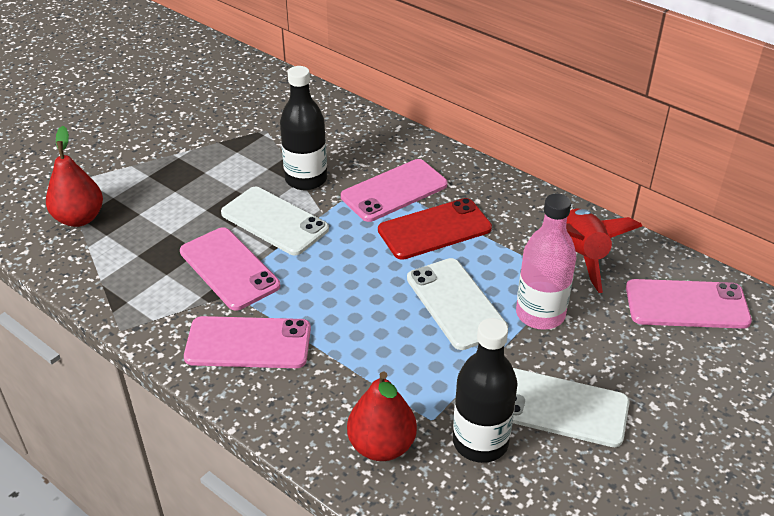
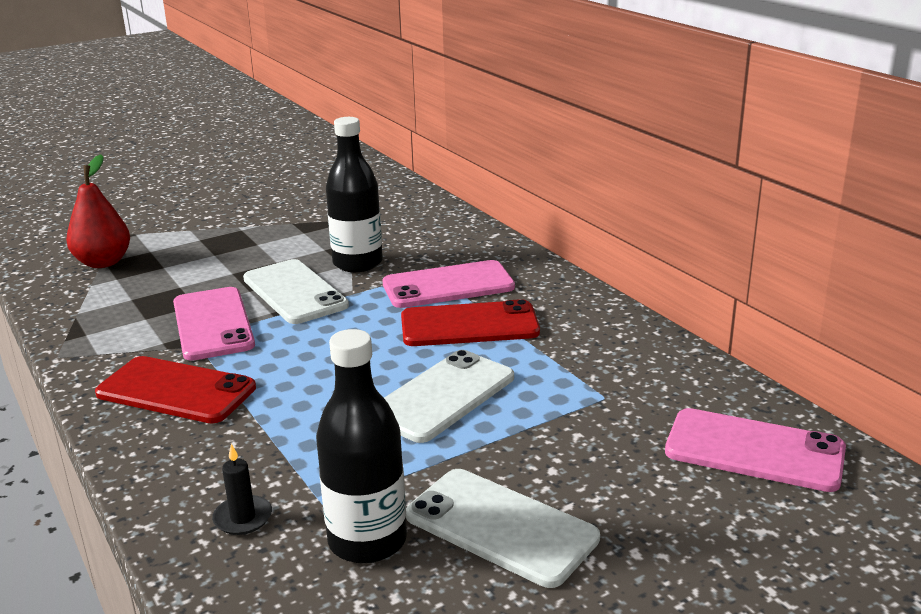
camera: 20 degrees right, 15 degrees down
(248, 343) = (176, 391): pink phone -> red phone
(382, 445) = (243, 518): red pear -> black candle
(456, 303) = (443, 396): white phone -> white phone turned 45 degrees clockwise
(540, 314) = (542, 425): pink bottle -> none
(582, 256) = (638, 378): red rocket -> none

